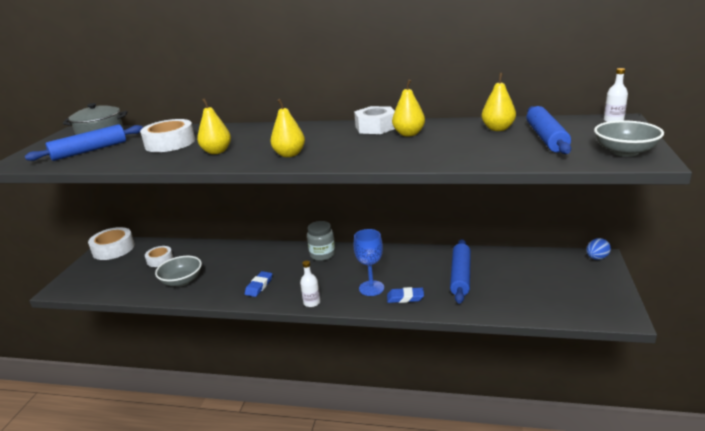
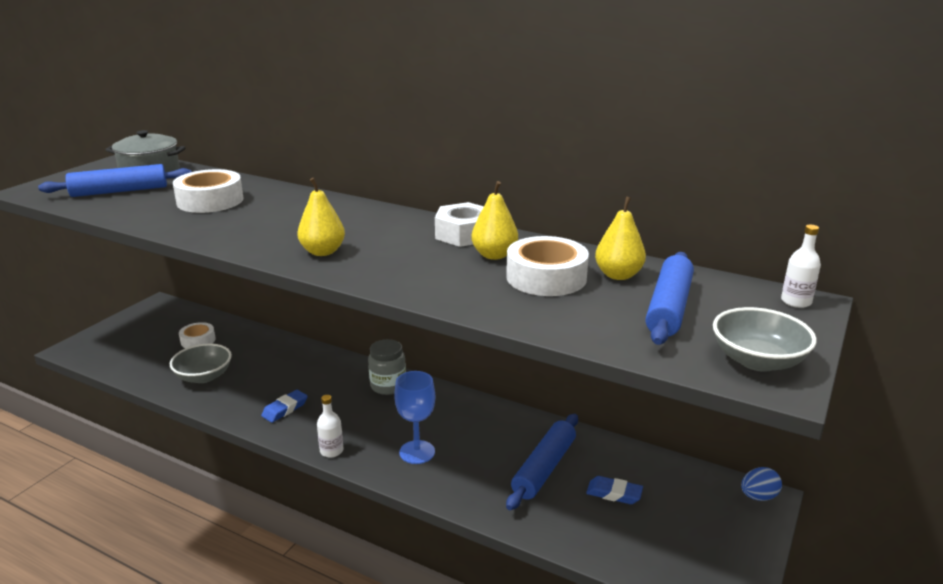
camera: 15 degrees right, 0 degrees up
(113, 249) = (158, 312): white tape -> white tape (546, 277)
(217, 151) = (247, 226): yellow pear -> none
(405, 298) = (450, 479): blue eraser -> blue eraser (614, 493)

